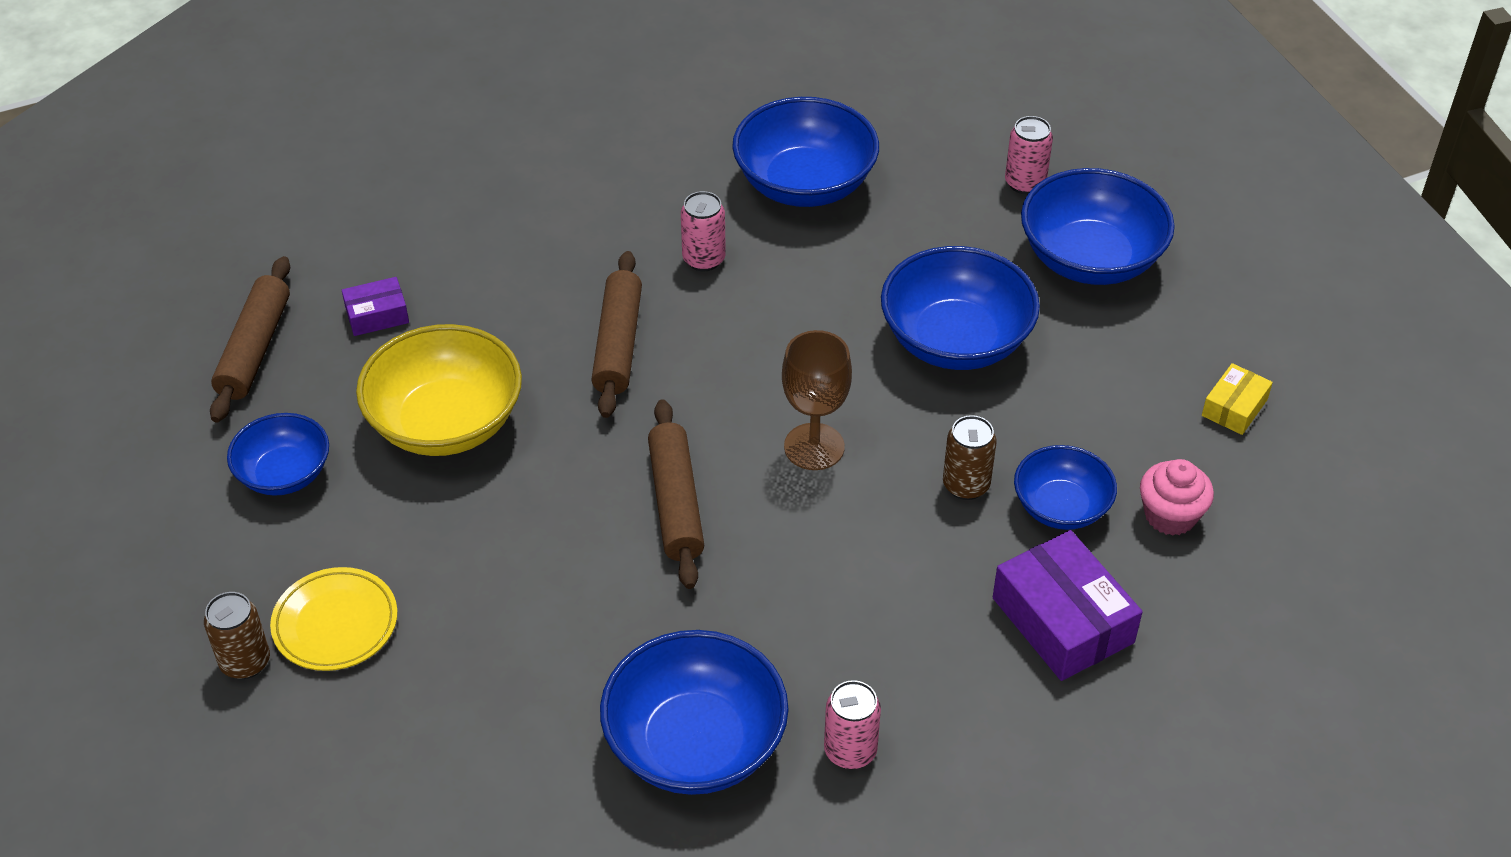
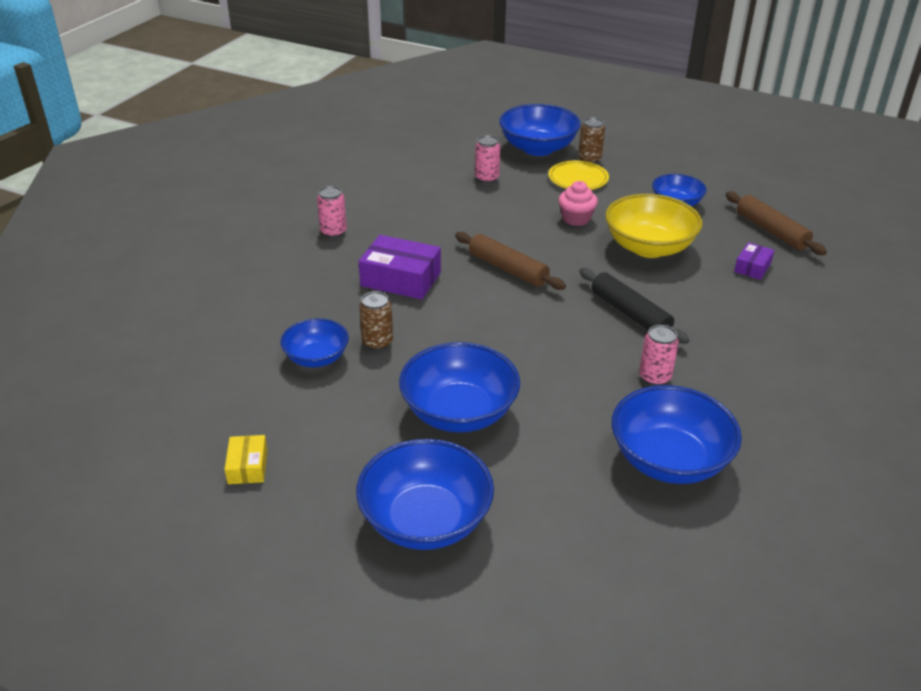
camera: 140 degrees right, 10 degrees down
(618, 344) = (630, 313): brown rolling pin -> black rolling pin
(695, 744) = (398, 209): blue bowl -> blue bowl (538, 148)
(814, 447) = (473, 320): brown goblet -> none
(1025, 183) = (530, 557): pink can -> pink can (487, 178)
(1063, 620) = (276, 312): purple box -> purple box (401, 279)
(1170, 515) = (250, 384): pink cupcake -> pink cupcake (576, 219)

